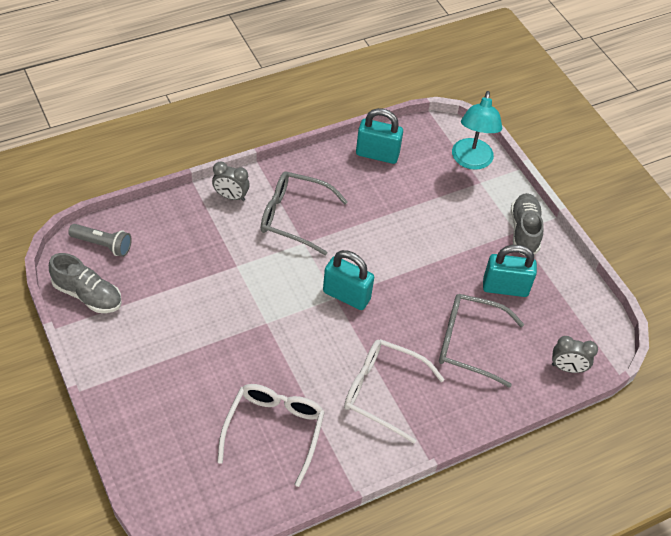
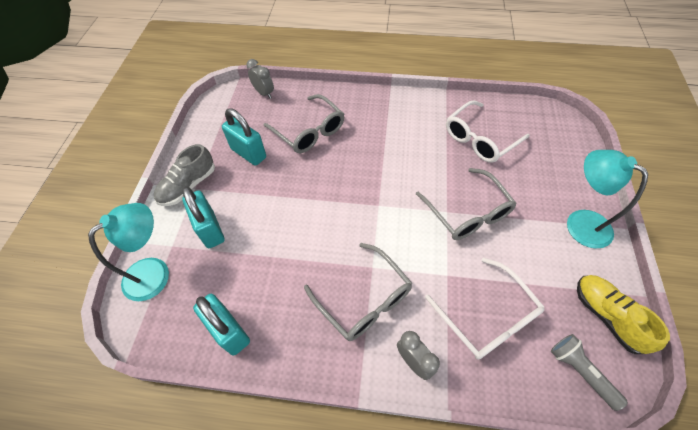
camera: 140 degrees left, 5 degrees up
(88, 295) = (607, 316): grey shoe -> yellow shoe
(129, 374) = (580, 222): none -> turquoise lamp
(245, 331) = (468, 213): none -> grey glasses
(346, 295) = (368, 202): turquoise padlock -> turquoise padlock (210, 229)
(382, 391) = (391, 130): white glasses -> white glasses (488, 317)

